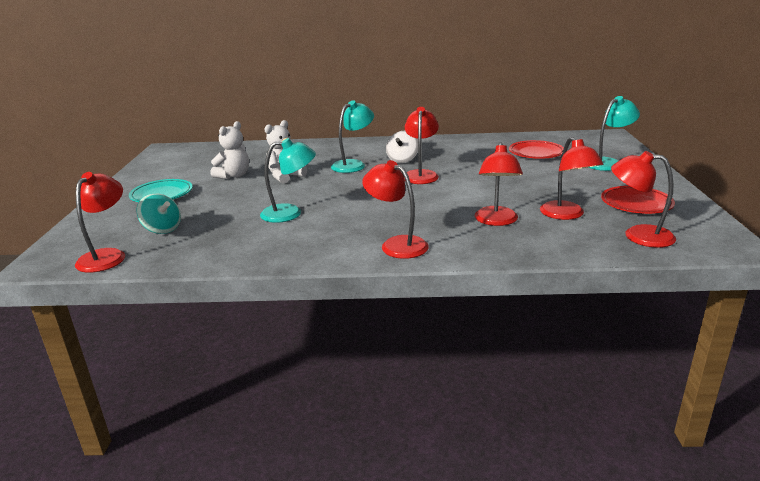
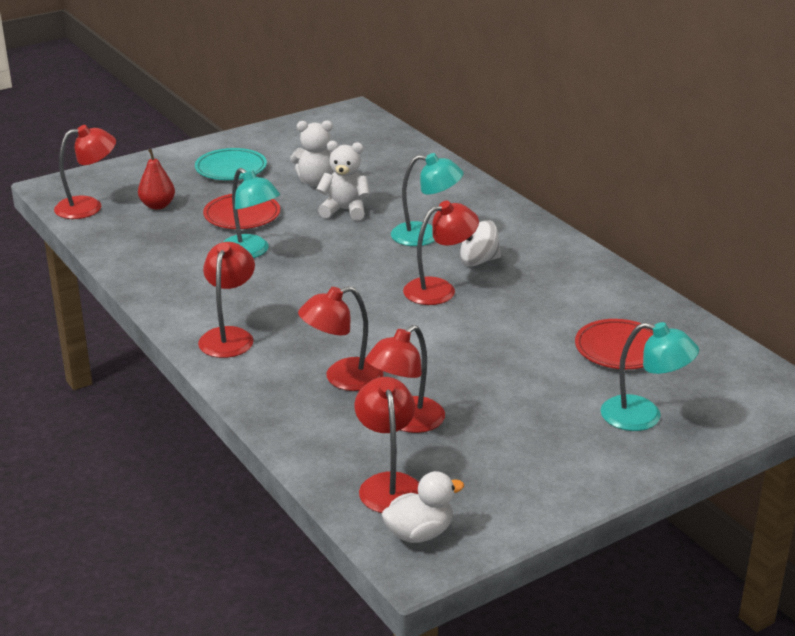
camera: 55 degrees right, 5 degrees up
(162, 229) = (157, 205): turquoise spinning top -> red pear
(636, 204) = (495, 467): red plate -> red plate (242, 216)
(701, 239) = (419, 533): none -> white duck

